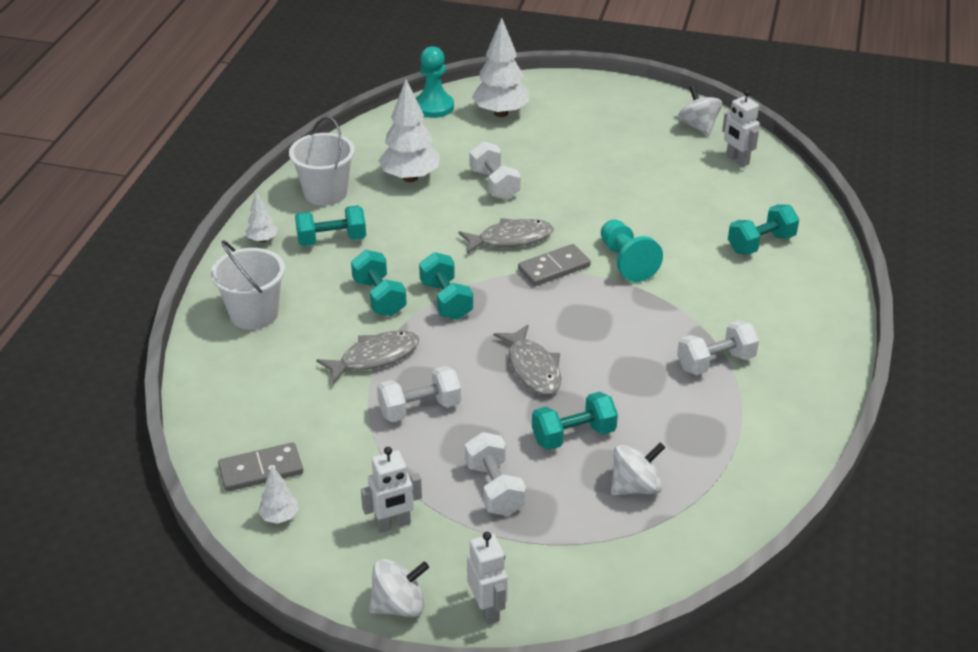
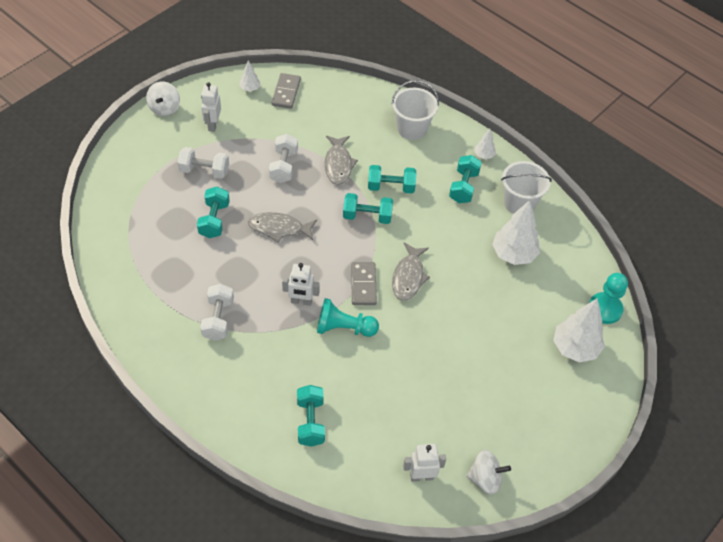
camera: 115 degrees right, 15 degrees up
(487, 609) = (136, 136): white robot -> white robot (301, 301)
(494, 184) = (478, 298): white dumbbell -> none
(635, 487) = (159, 227): white spinning top -> none

